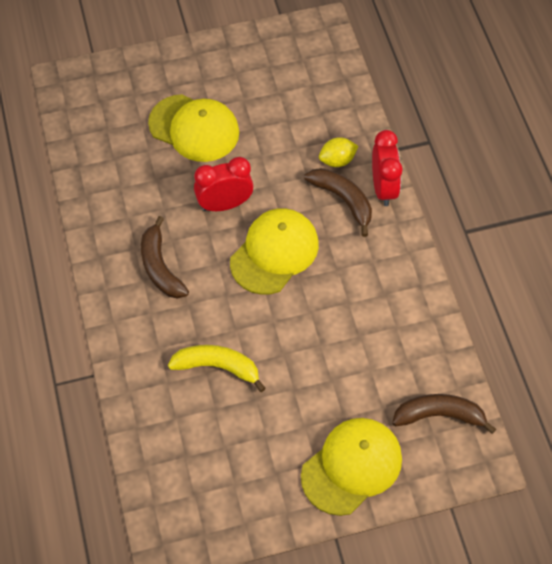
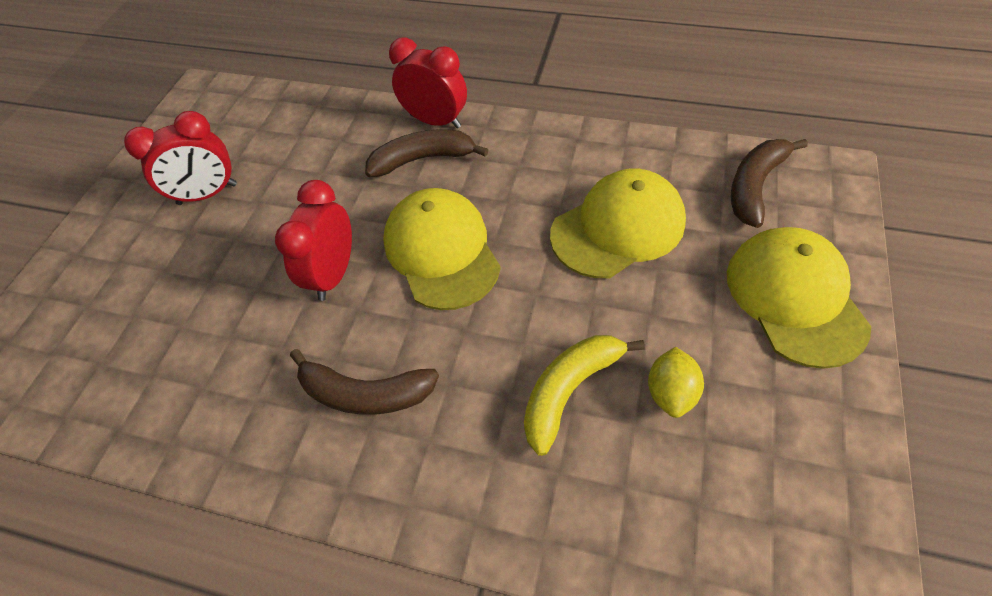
camera: 55 degrees left, 5 degrees down
(194, 128) = (200, 260): yellow cap -> yellow cap (618, 228)
(242, 96) = (207, 194): none -> red clock
(337, 160) = (369, 144): yellow lemon -> yellow lemon (670, 392)

